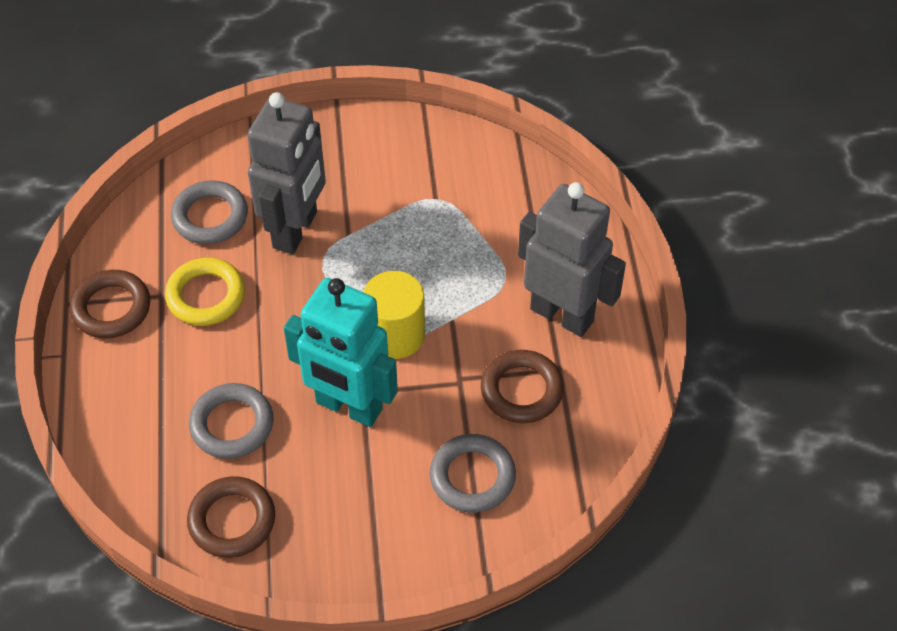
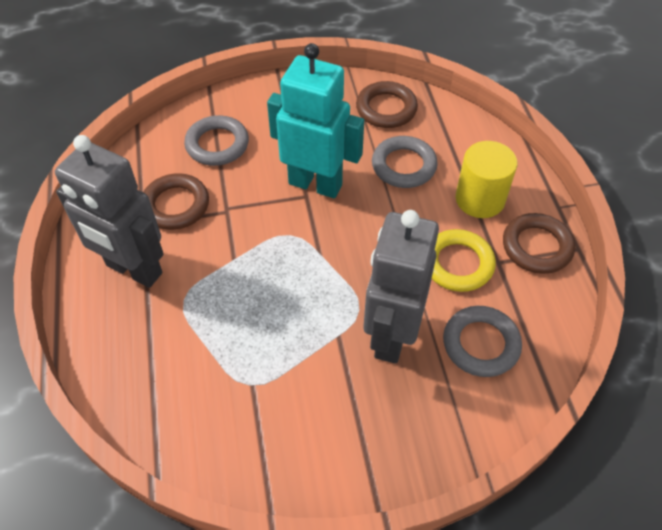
camera: 175 degrees right, 0 degrees up
(395, 335) = (283, 242): yellow cylinder -> yellow cylinder (480, 199)

